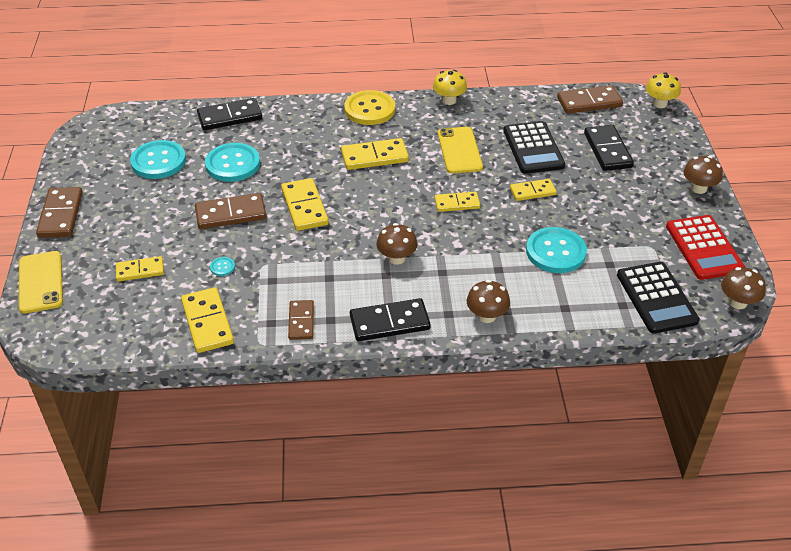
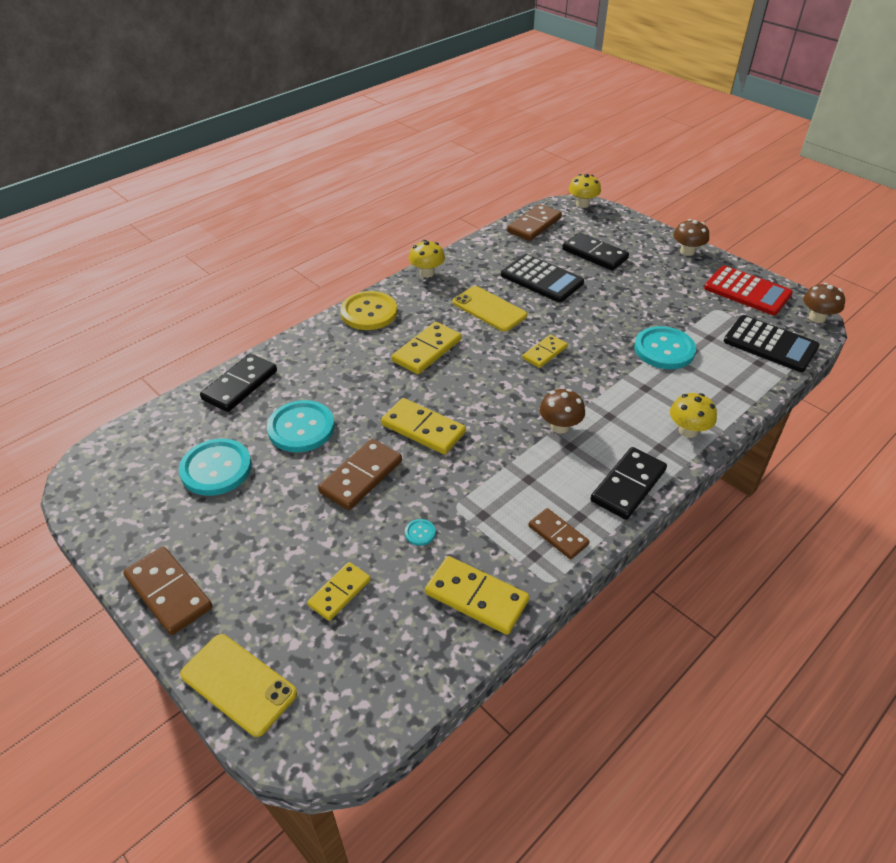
camera: 40 degrees left, 0 degrees up
(486, 316) = (688, 430): brown mushroom -> yellow mushroom
(532, 192) = (586, 312): yellow domino -> none

